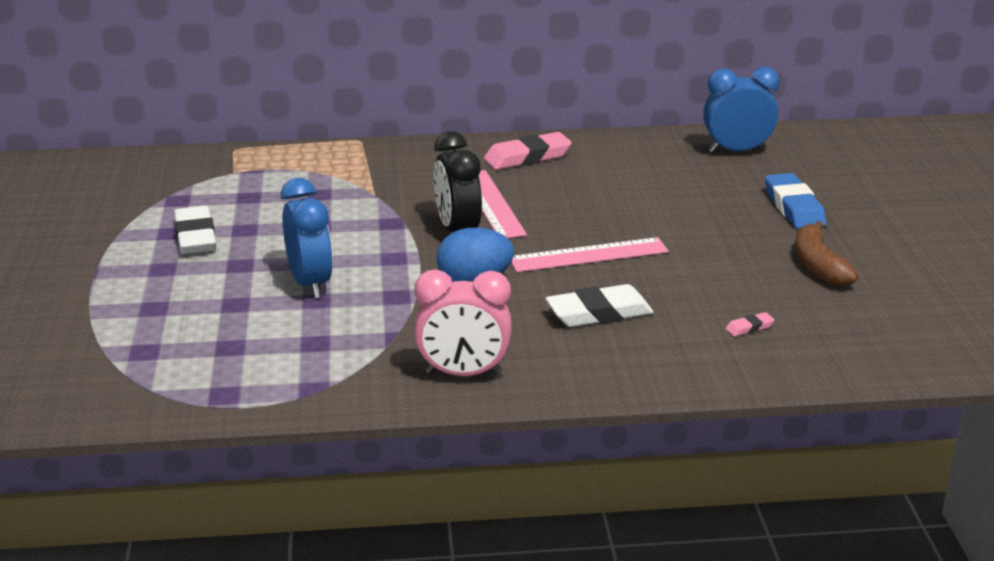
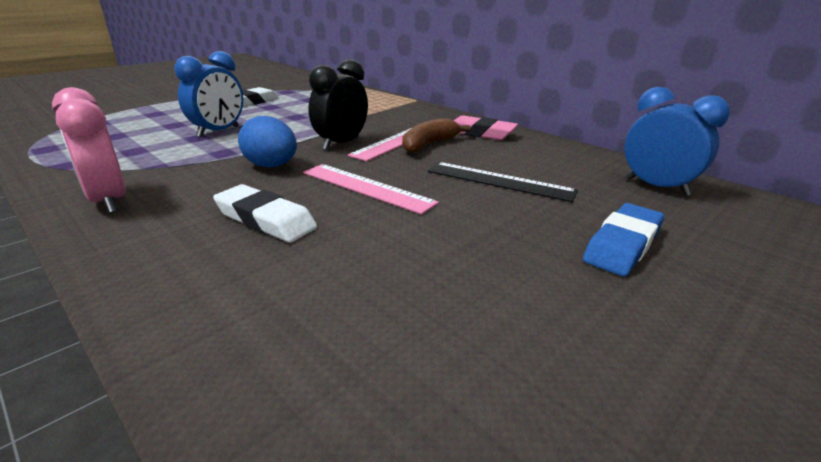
camera: 50 degrees right, 0 degrees up
(649, 199) = (499, 181): none -> black ruler
(749, 327) = (315, 308): pink eraser -> none
(818, 266) = (529, 305): brown banana -> brown banana (429, 145)

